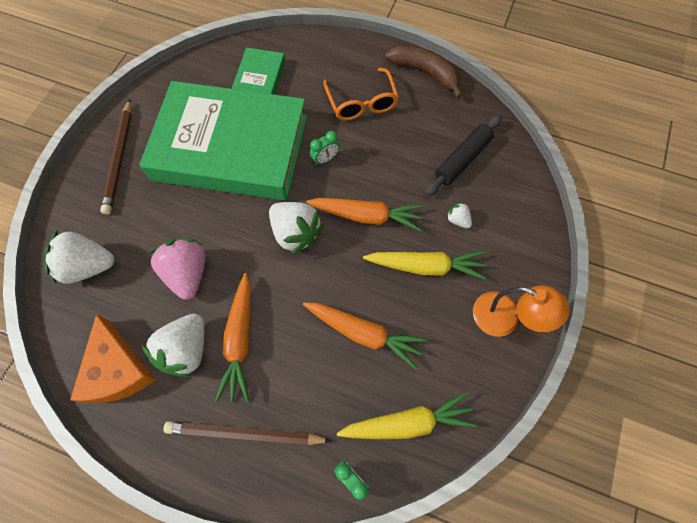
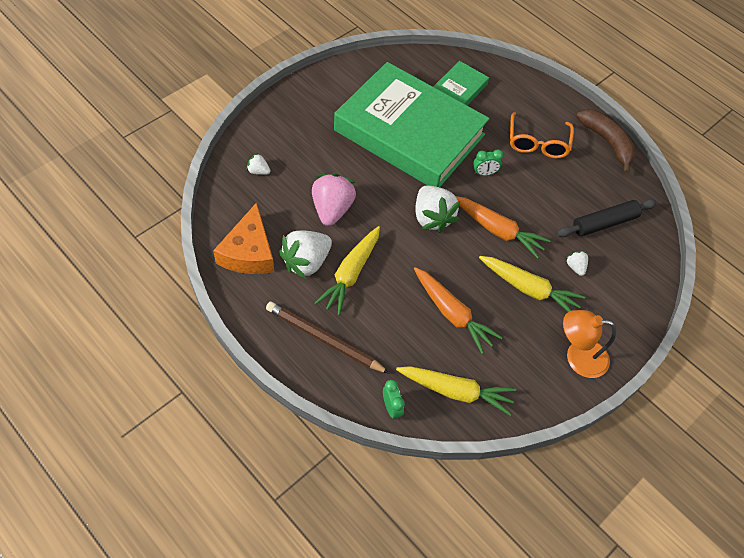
camera: 20 degrees right, 10 degrees down
(88, 266) = (258, 171): white strawberry -> white strawberry, size x0.47
(119, 158) = (316, 104): brown pencil -> none
(240, 340) = (350, 274): orange carrot -> yellow carrot
(505, 318) = (578, 357): orange lamp -> orange lamp turned 135 degrees clockwise

